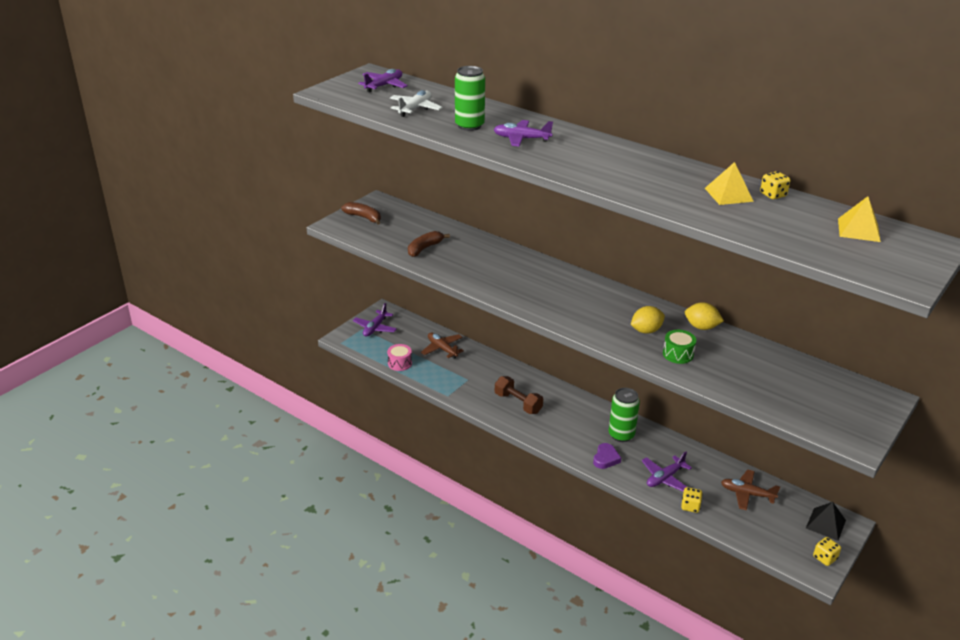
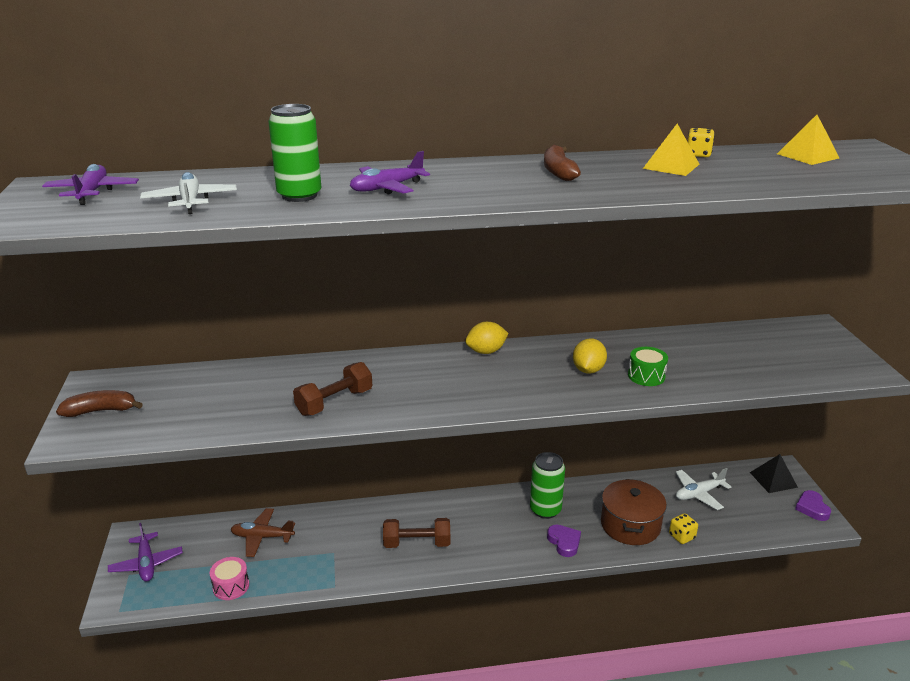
camera: 45 degrees left, 5 degrees down
(424, 248) = (239, 407): brown banana -> brown banana (558, 172)
(472, 270) = (334, 402): none -> brown dumbbell
(665, 478) = (630, 525): purple plane -> brown pot
(701, 327) = (620, 342): yellow lemon -> yellow lemon (486, 351)
(747, 494) = (698, 494): brown plane -> white plane
(824, 558) = (812, 508): yellow dice -> purple heart

